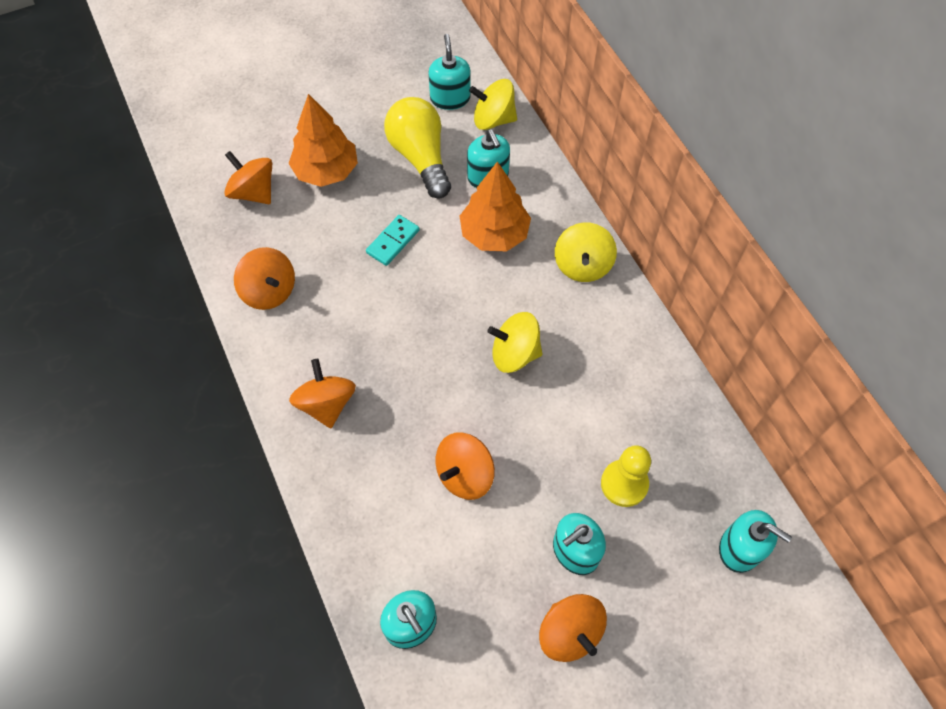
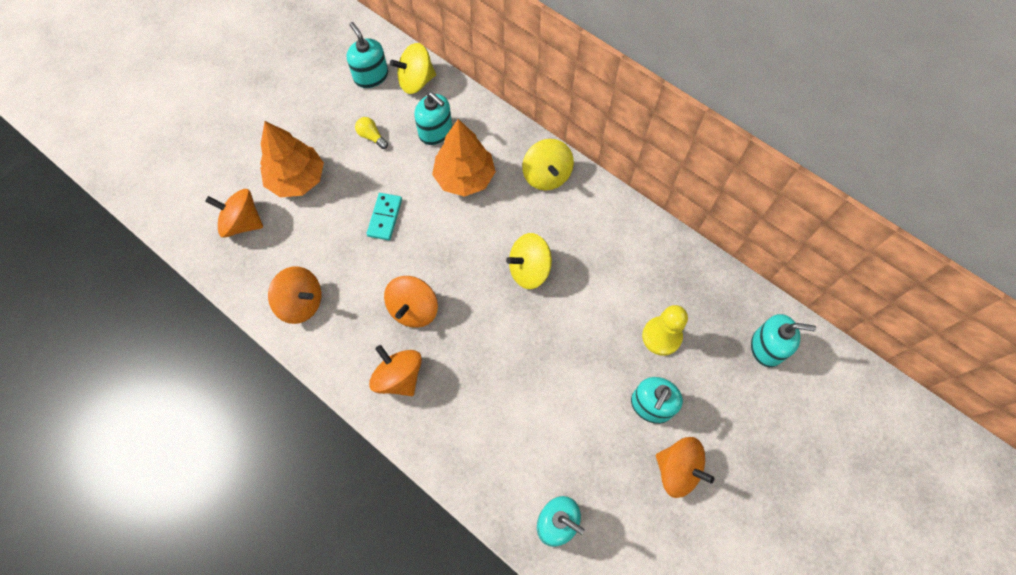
camera: 25 degrees left, 5 degrees up
(420, 157) = (371, 137): yellow light bulb -> yellow light bulb, size x0.41
(464, 475) = (538, 384): orange spinning top -> orange spinning top (413, 309)

